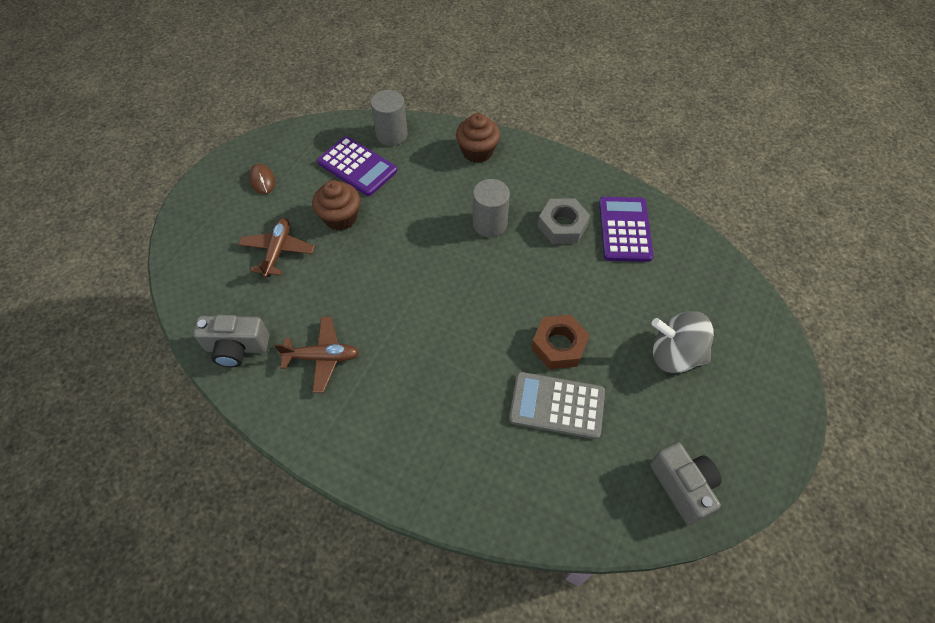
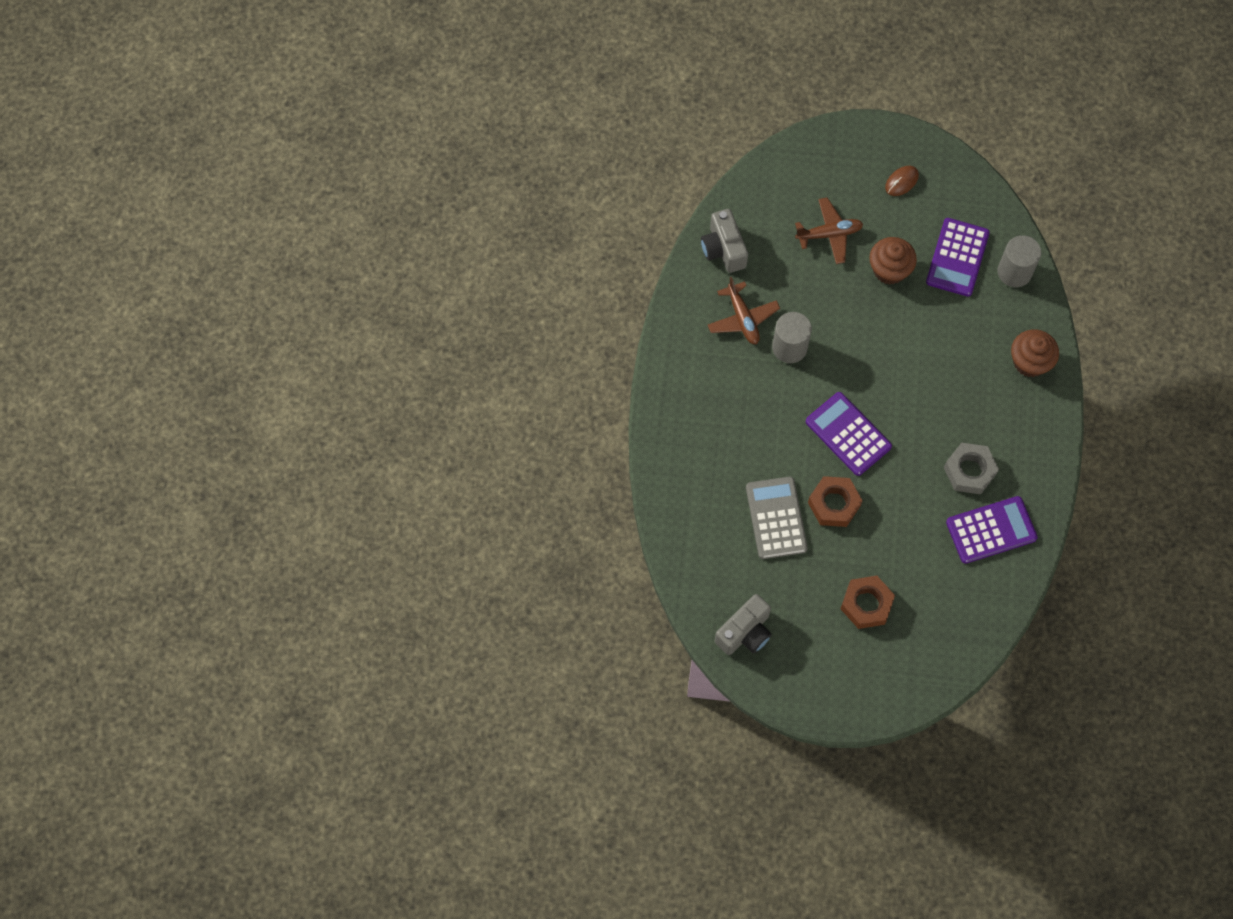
camera: 70 degrees right, 10 degrees up
(489, 224) = (942, 404): grey cylinder -> grey cylinder (789, 347)
(489, 307) = (848, 434): none -> purple calculator
(674, 354) = (866, 604): grey spinning top -> brown nut

